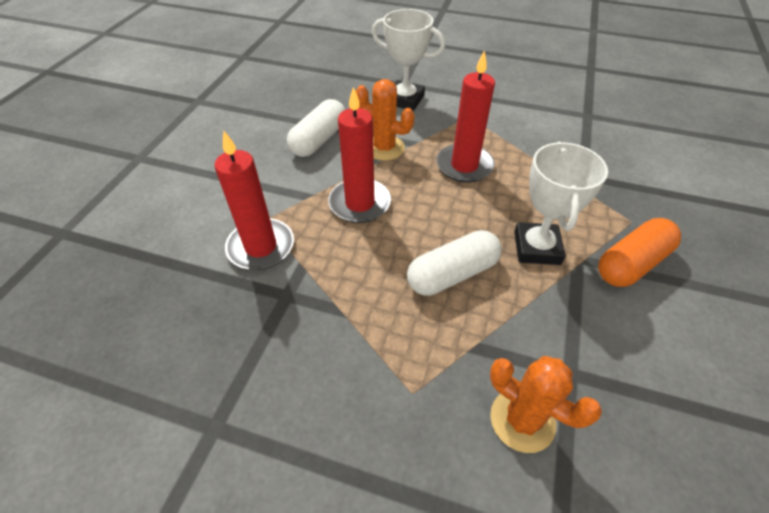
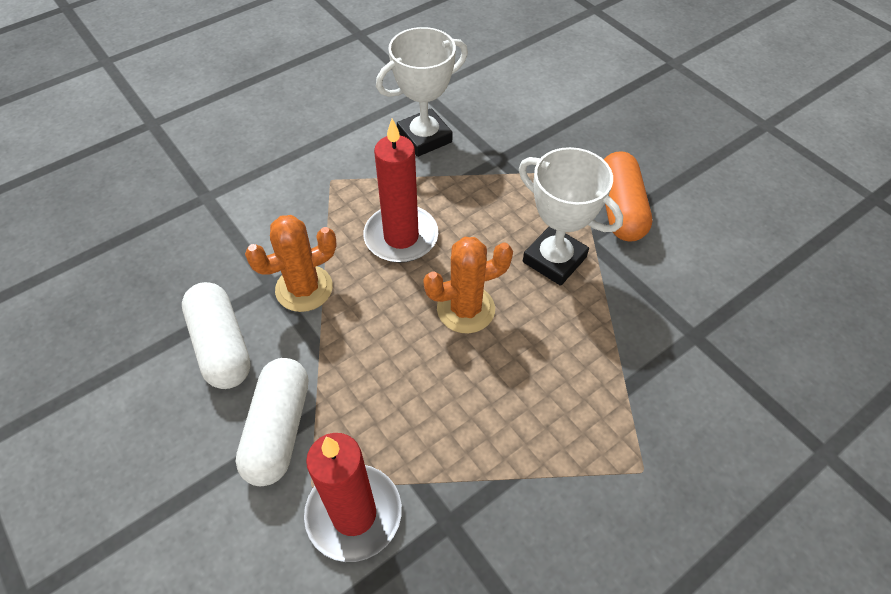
camera: 55 degrees left, 5 degrees up
(360, 203) = (371, 368): red candle -> none
(405, 99) = (239, 214): white trophy -> white trophy (424, 137)
(452, 274) = (535, 348): white capsule -> white capsule (279, 429)
(522, 420) = (716, 402): orange cactus -> orange cactus (466, 309)

